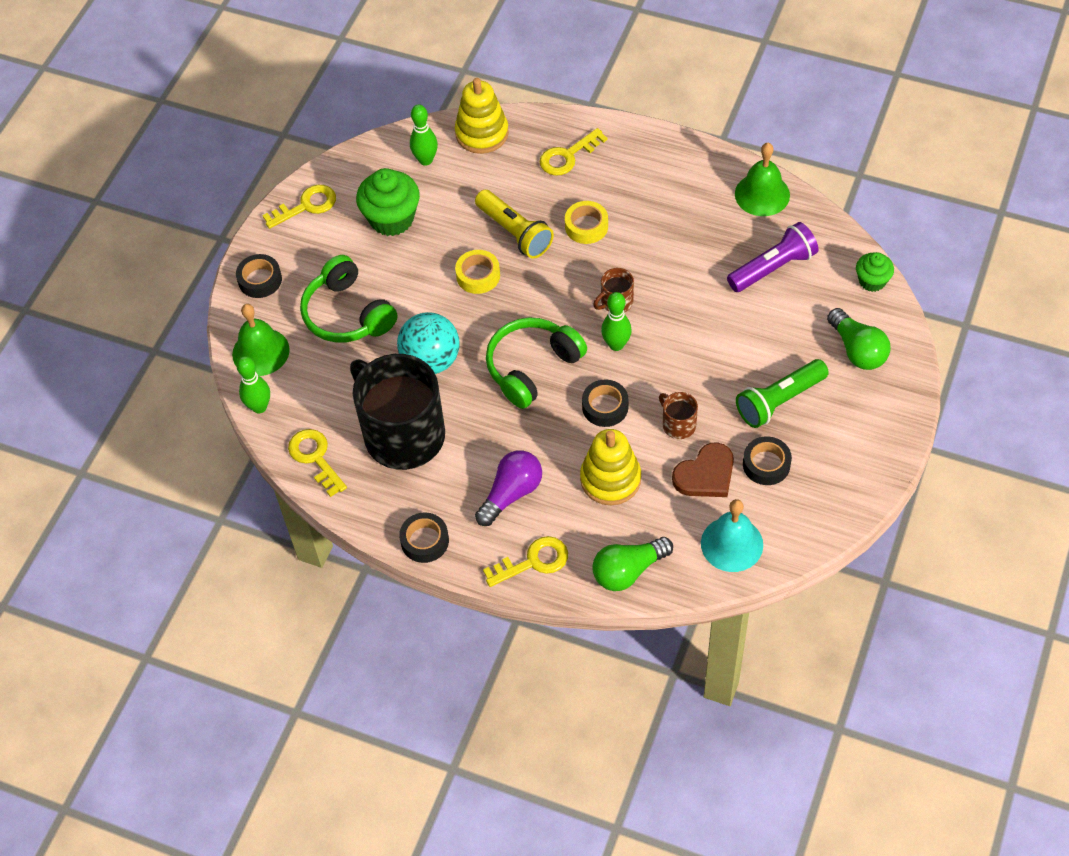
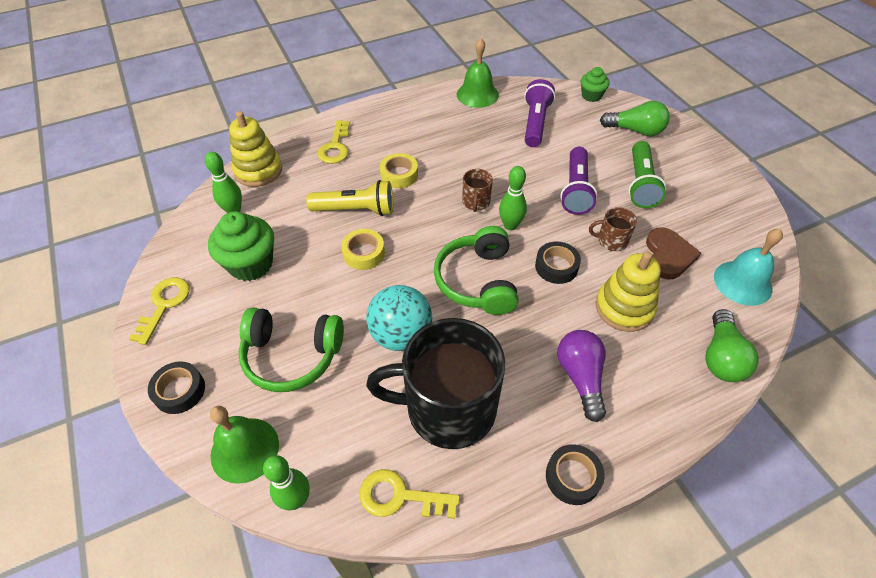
camera: 50 degrees left, 5 degrees down
(533, 562) = (662, 412): yellow key -> none
(714, 360) = (576, 190): none -> purple flashlight
(766, 464) = (687, 222): black tape -> none

